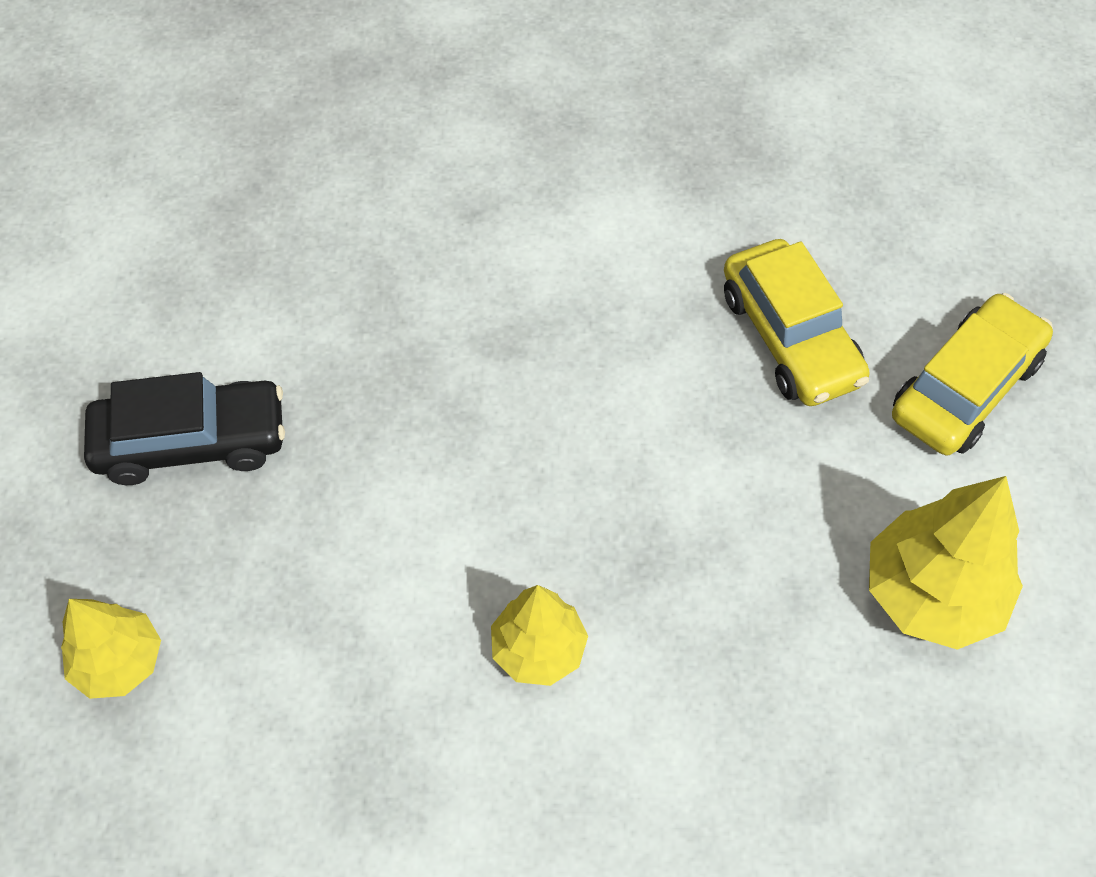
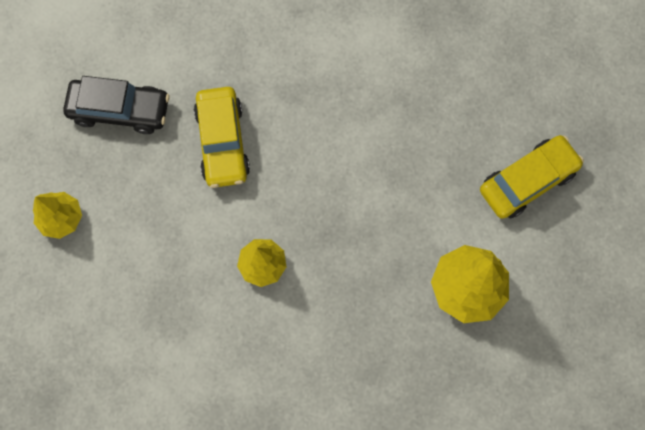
camera: 15 degrees right, 15 degrees up
(790, 337) = (444, 128): yellow car -> yellow car (223, 142)

